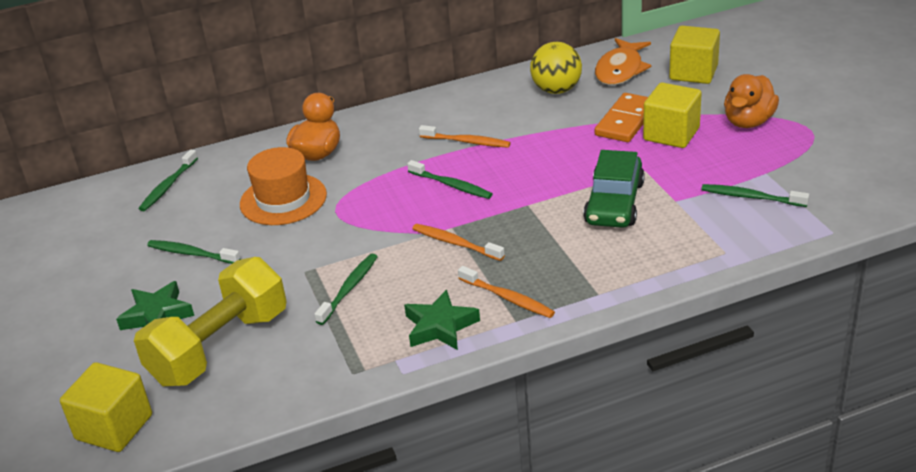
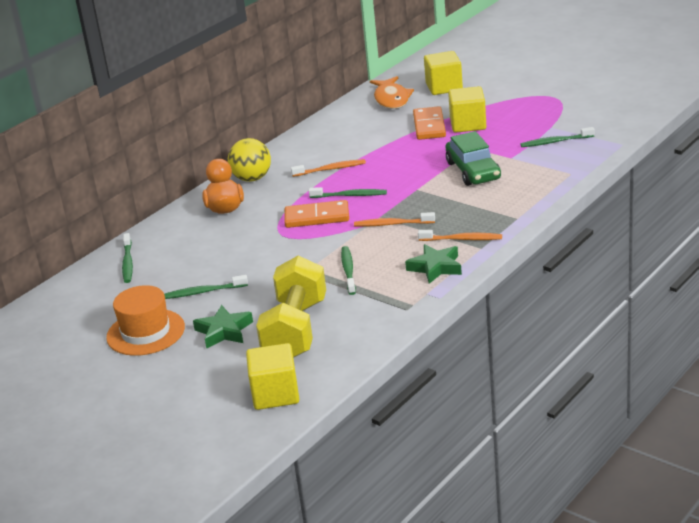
camera: 30 degrees left, 5 degrees down
(283, 199) = (233, 241): orange hat -> orange hat (145, 332)
(391, 201) = (317, 217): none -> orange domino
(556, 90) = (359, 122): yellow ball -> yellow ball (252, 178)
(748, 122) = (510, 104): orange duck -> none

